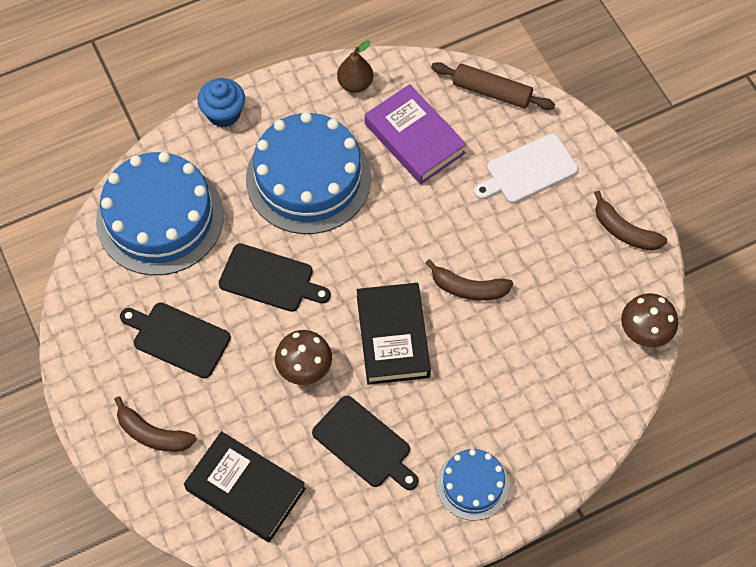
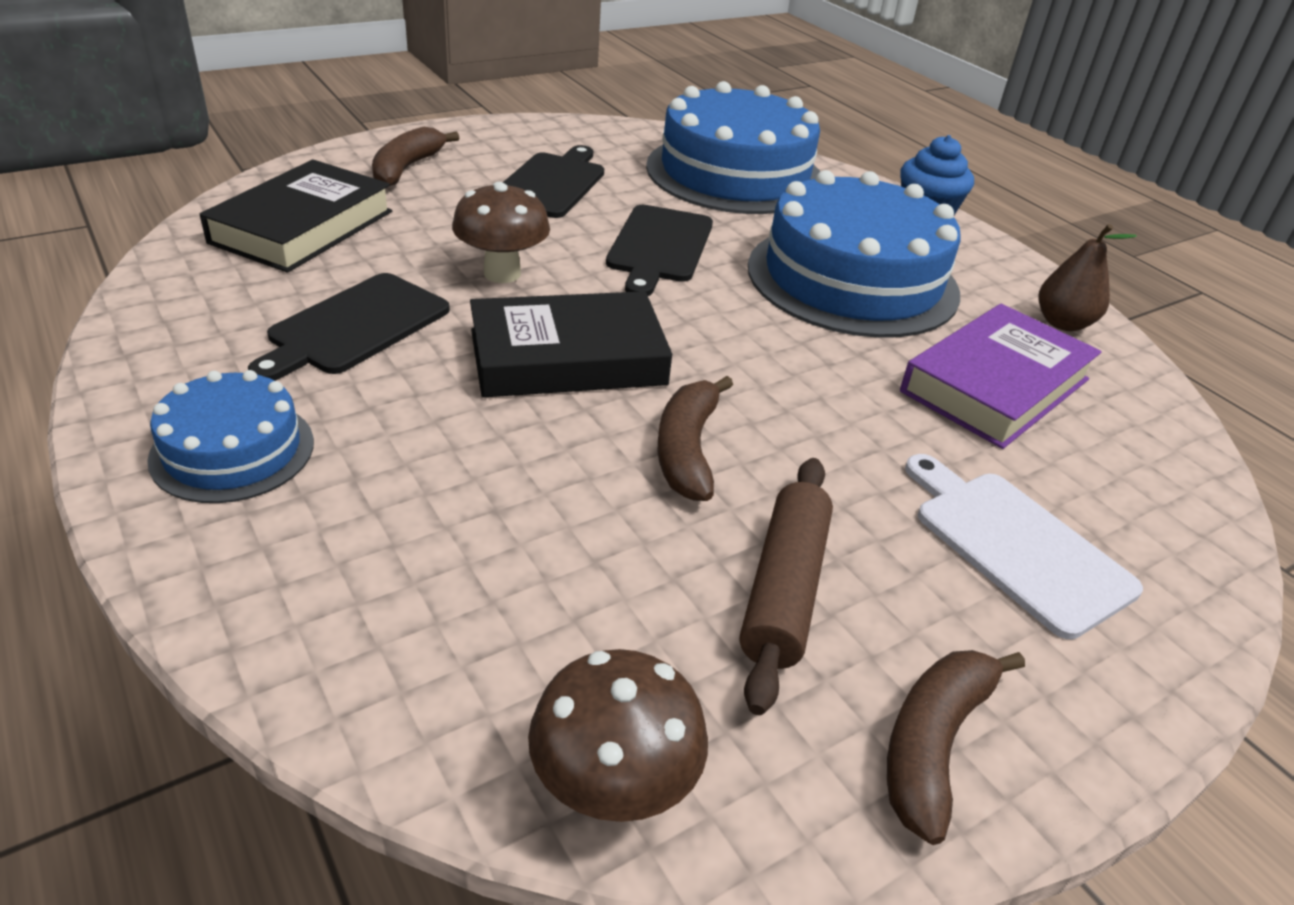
camera: 80 degrees right, 25 degrees down
(491, 92) = (1177, 489): brown rolling pin -> brown rolling pin (783, 589)

